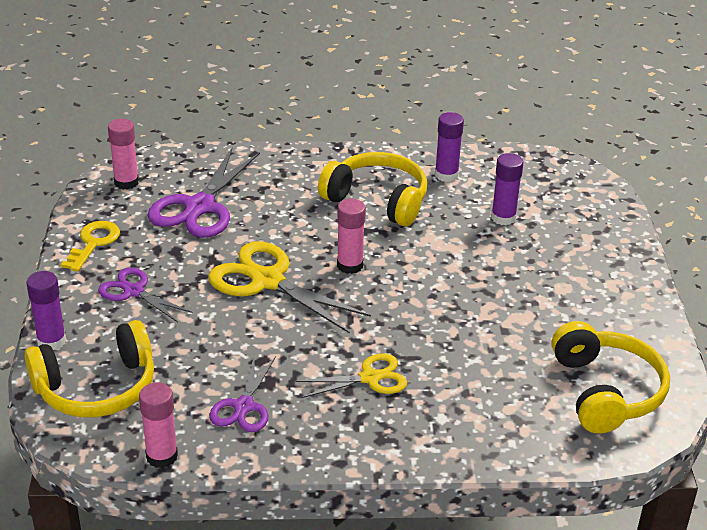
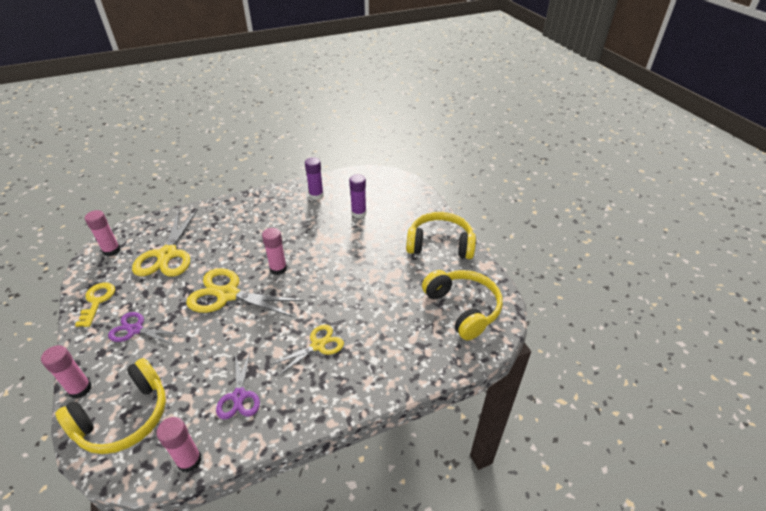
camera: 20 degrees left, 5 degrees up
(51, 341) = (80, 389): purple glue stick -> pink glue stick
(200, 207) = (167, 255): purple scissors -> yellow scissors
(377, 200) = (281, 221): yellow headphones -> yellow headphones (440, 244)

